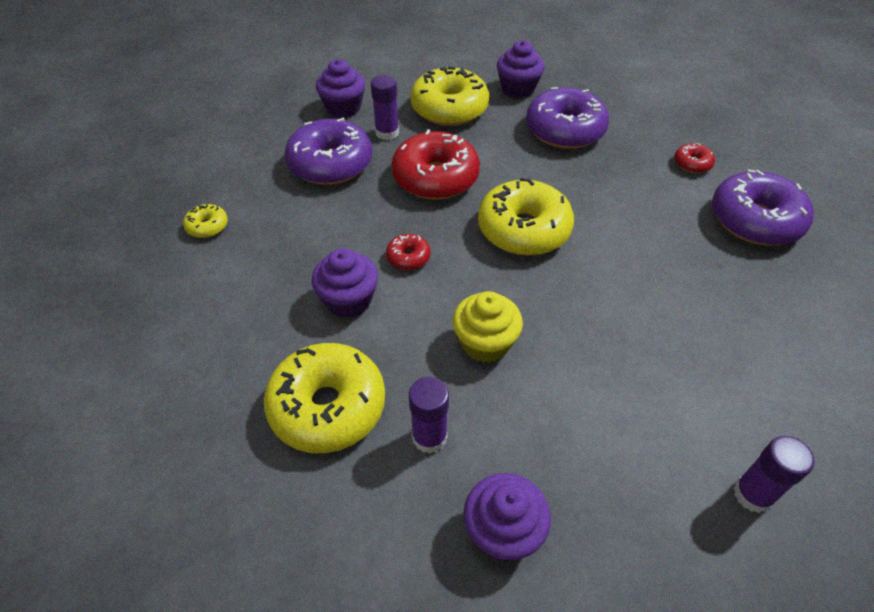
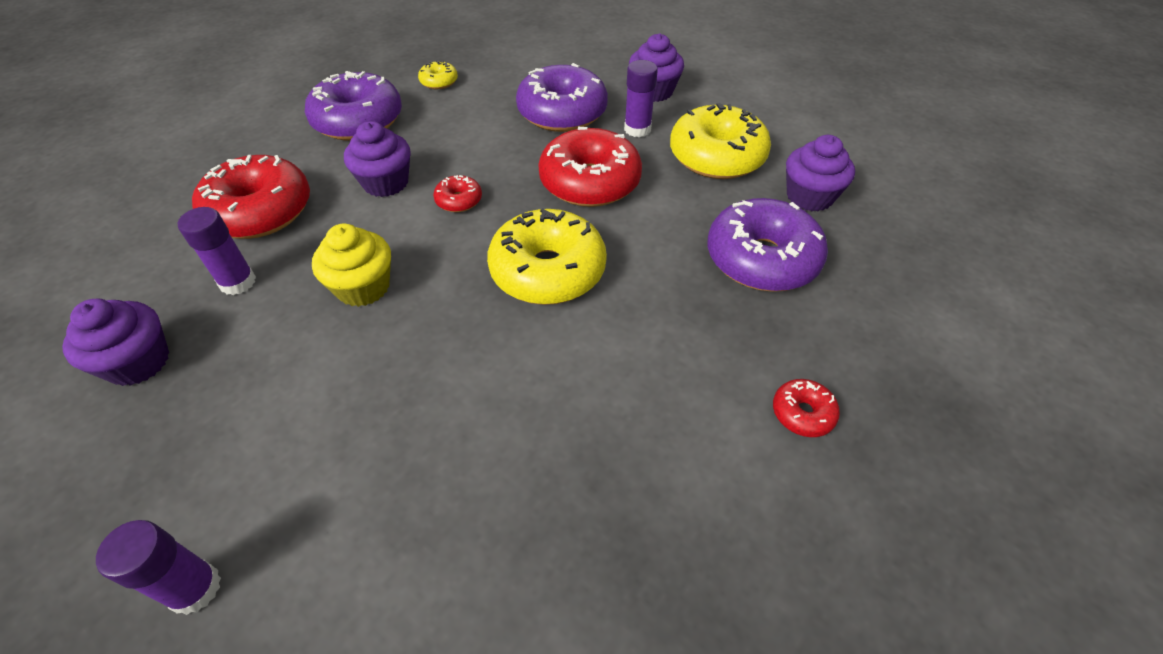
camera: 65 degrees right, 0 degrees up
(328, 407) = (260, 211): yellow donut -> red donut
(755, 220) = (723, 522): purple donut -> purple donut (358, 121)

